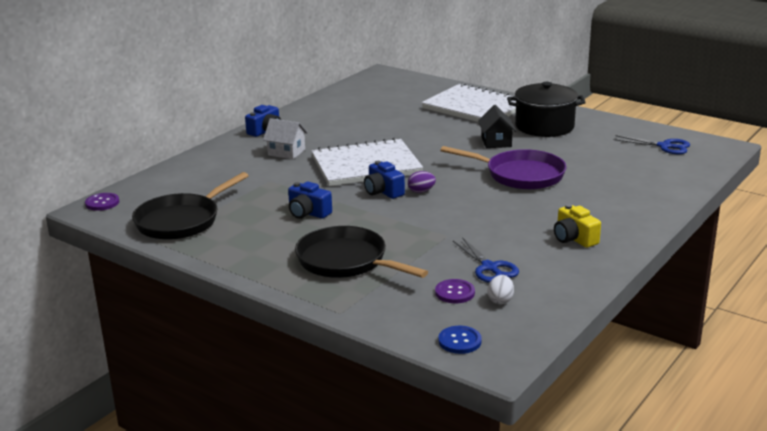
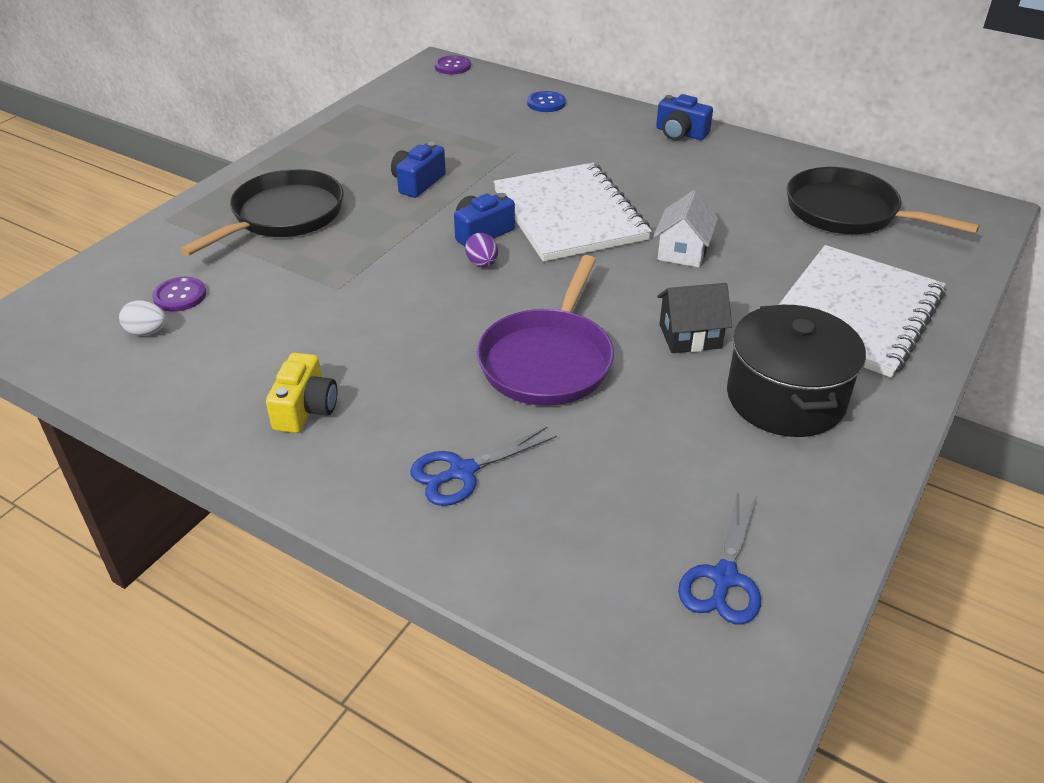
camera: 85 degrees right, 15 degrees up
(182, 221) = (404, 111): black pan -> black pan (848, 212)
(286, 152) = (607, 154): white house -> white house (683, 251)
(459, 341) = (66, 300): blue button -> blue button (546, 103)
(489, 267) = (236, 324): blue scissors -> blue scissors (462, 472)
(574, 238) = (305, 409): yellow camera -> yellow camera turned 135 degrees clockwise

